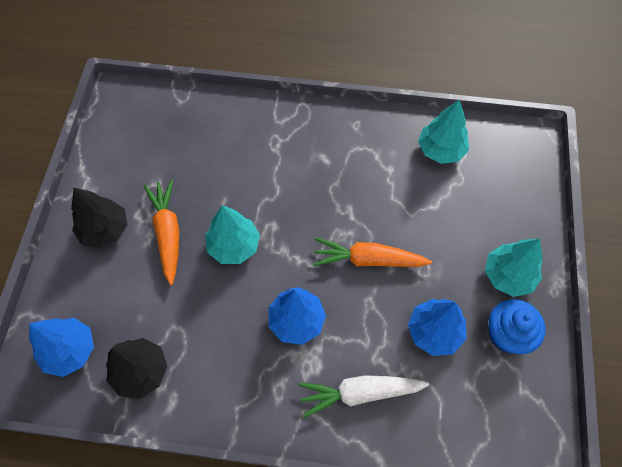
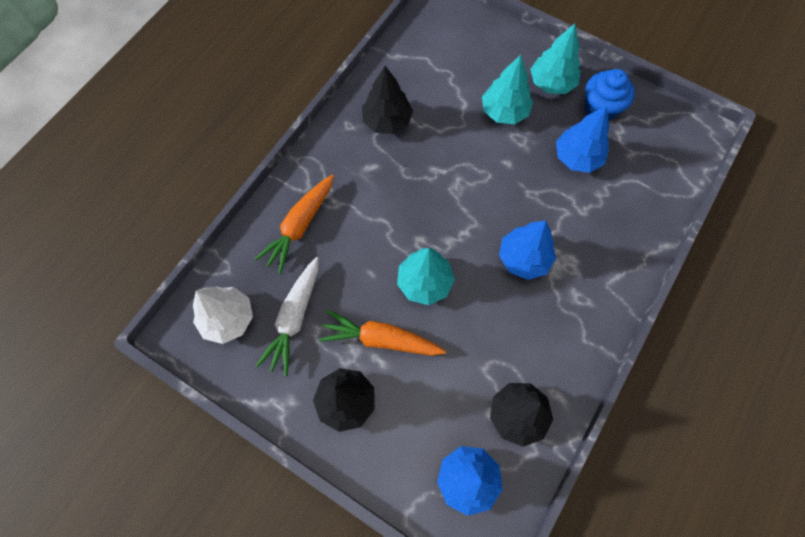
camera: 65 degrees left, 5 degrees up
(141, 120) = (228, 319): none -> white tree
(359, 393) = (607, 236): white carrot -> white carrot (294, 318)
(367, 259) = (491, 177): orange carrot -> orange carrot (299, 227)
(377, 151) = (387, 121): none -> black tree
(440, 150) = (412, 73): turquoise tree -> turquoise tree (504, 112)

